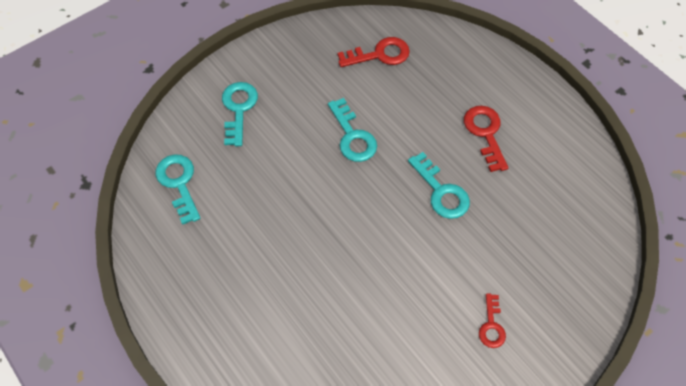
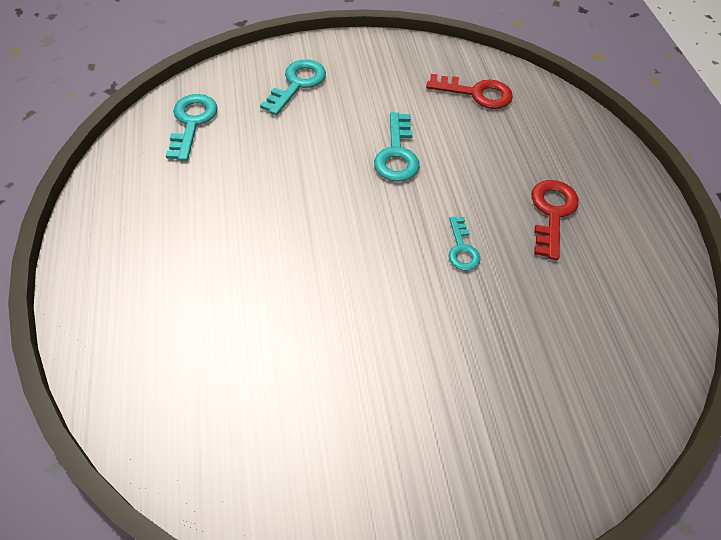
camera: 25 degrees right, 5 degrees down
(441, 192) = (462, 249): turquoise key -> turquoise key, size x0.63
(491, 326) = (432, 424): red key -> none

